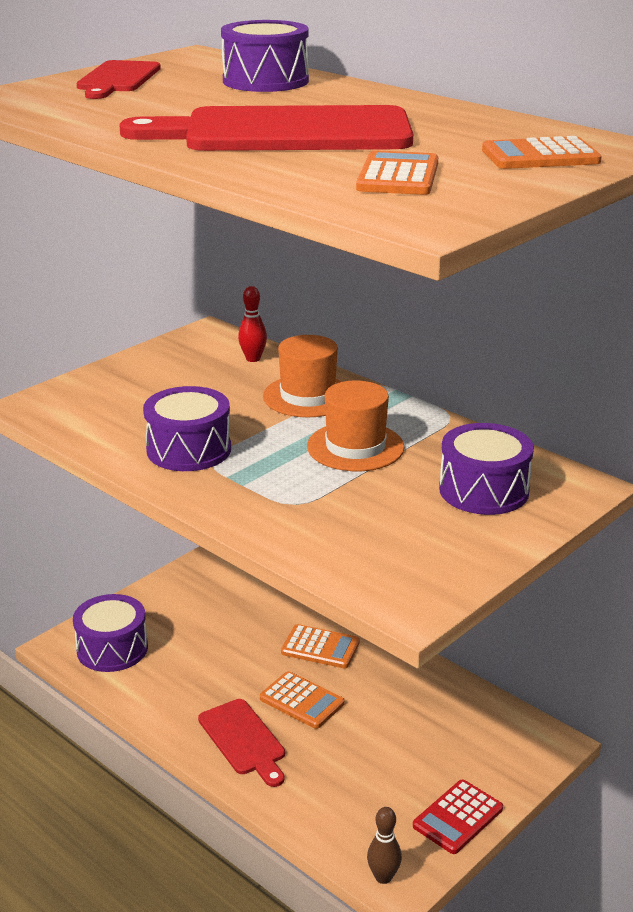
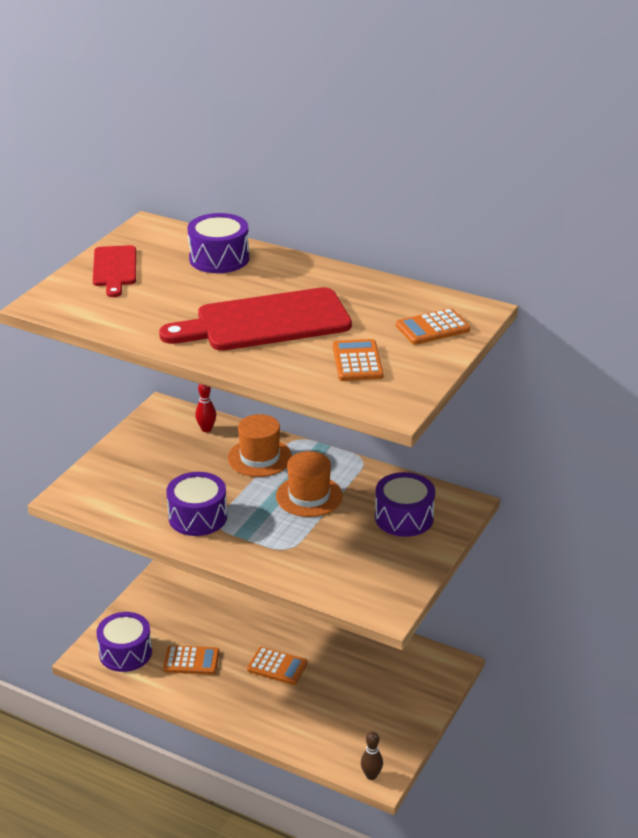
camera: 15 degrees left, 5 degrees up
(244, 740) = (247, 702): red cutting board -> none
(320, 647) = (276, 624): orange calculator -> orange calculator (191, 661)
(458, 817) = (406, 727): red calculator -> none

